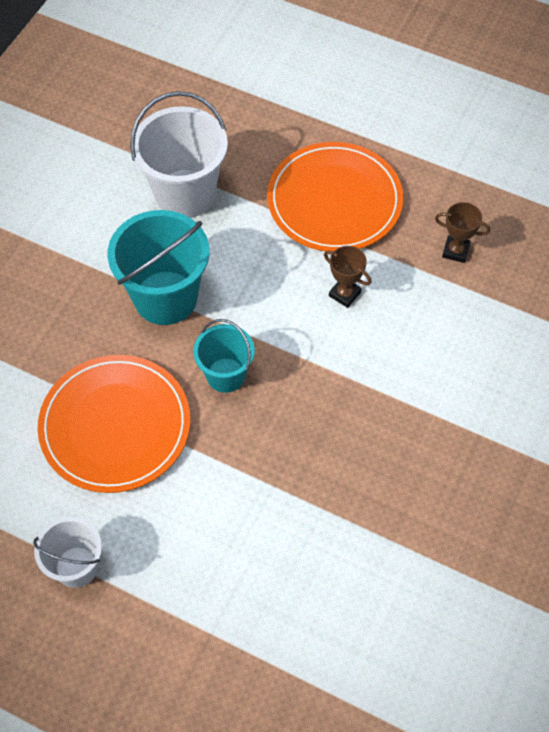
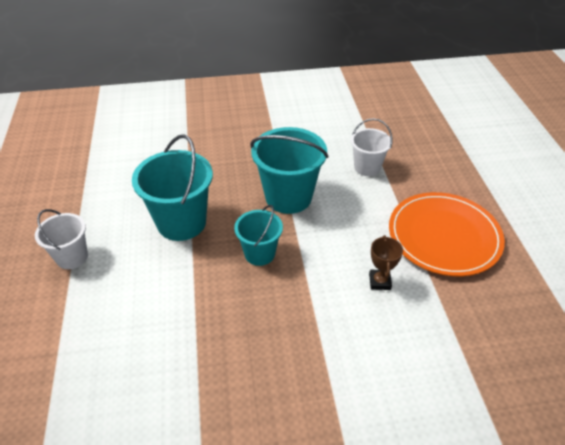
camera: 55 degrees right, 15 degrees down
(115, 426) = (181, 222): orange plate -> turquoise bucket
(185, 194) = (367, 167): white bucket -> white bucket, size x0.59
(455, 251) = (486, 329): brown trophy -> none

